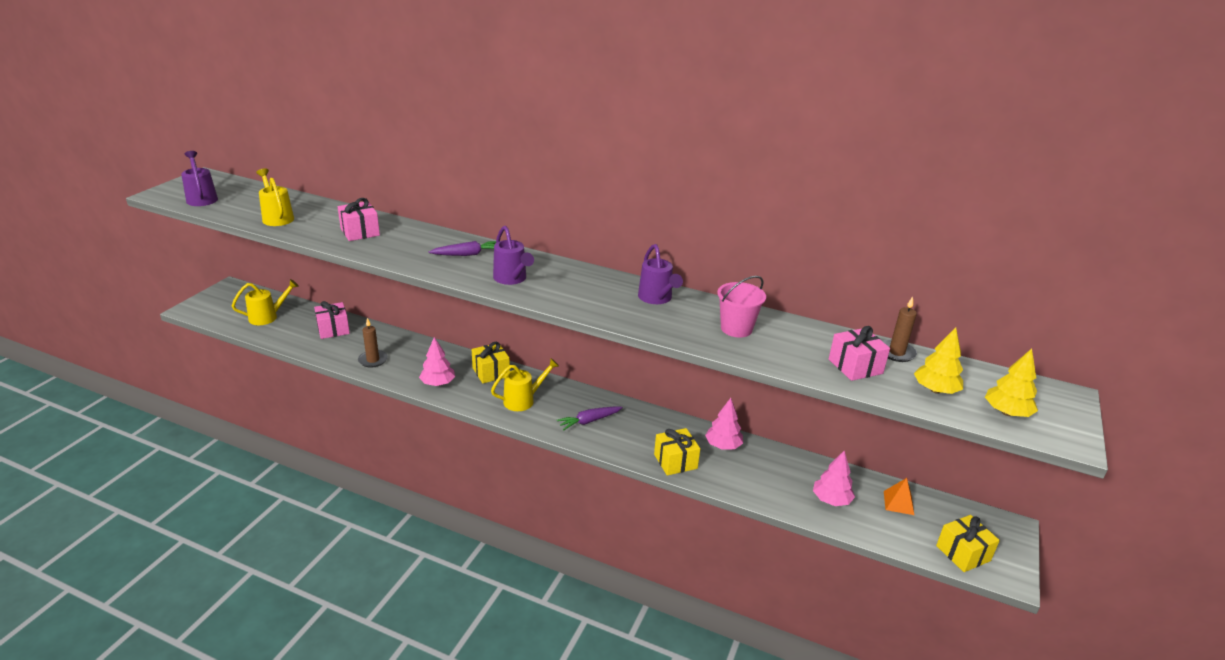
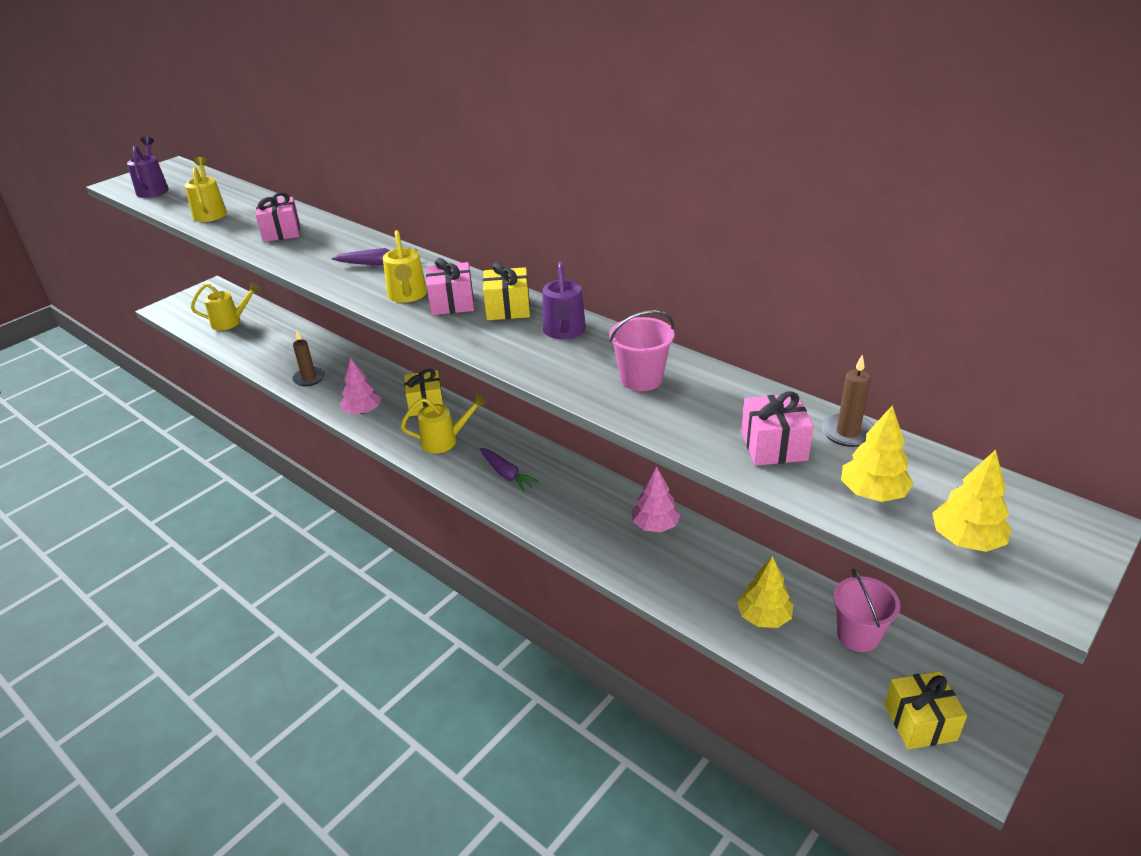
camera: 20 degrees right, 5 degrees up
(333, 329) = (287, 340): pink gift -> pink gift (452, 303)
(512, 279) = (407, 296): purple watering can -> yellow watering can
(589, 421) = (506, 474): purple carrot -> purple carrot turned 120 degrees counterclockwise
(675, 461) = (585, 537): yellow gift -> yellow gift (508, 308)
(831, 500) = (764, 617): pink tree -> yellow tree
(898, 502) = (858, 635): orange pyramid -> pink bucket

